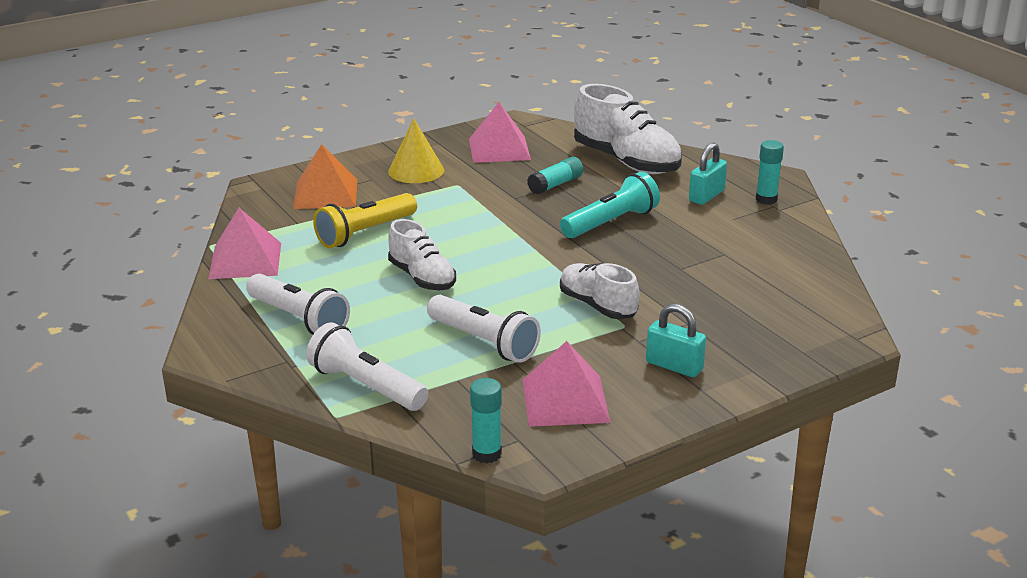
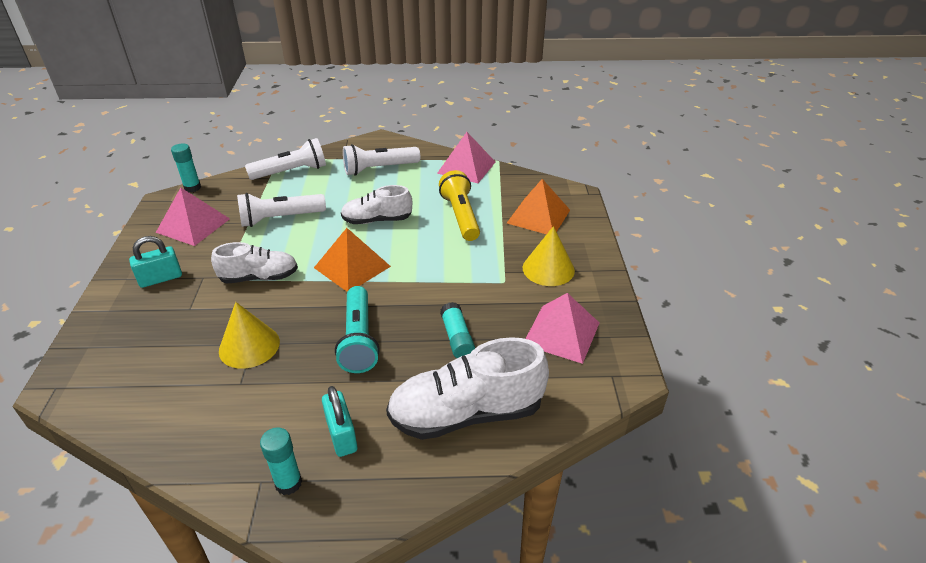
camera: 120 degrees right, 10 degrees up
(520, 261) = (352, 267): none -> orange pyramid
(685, 268) = (249, 346): none -> yellow cone

